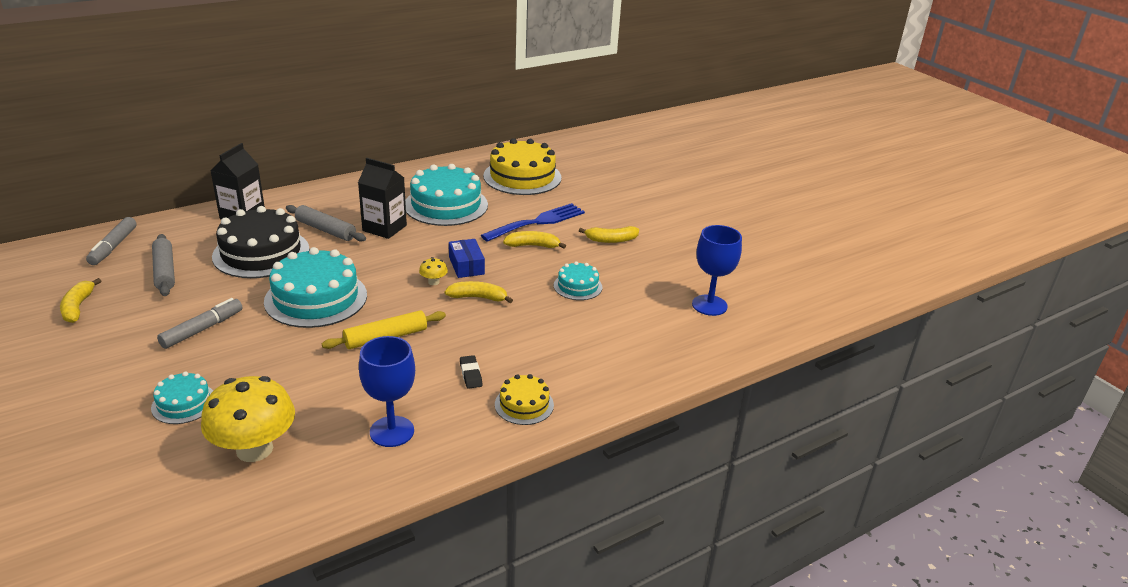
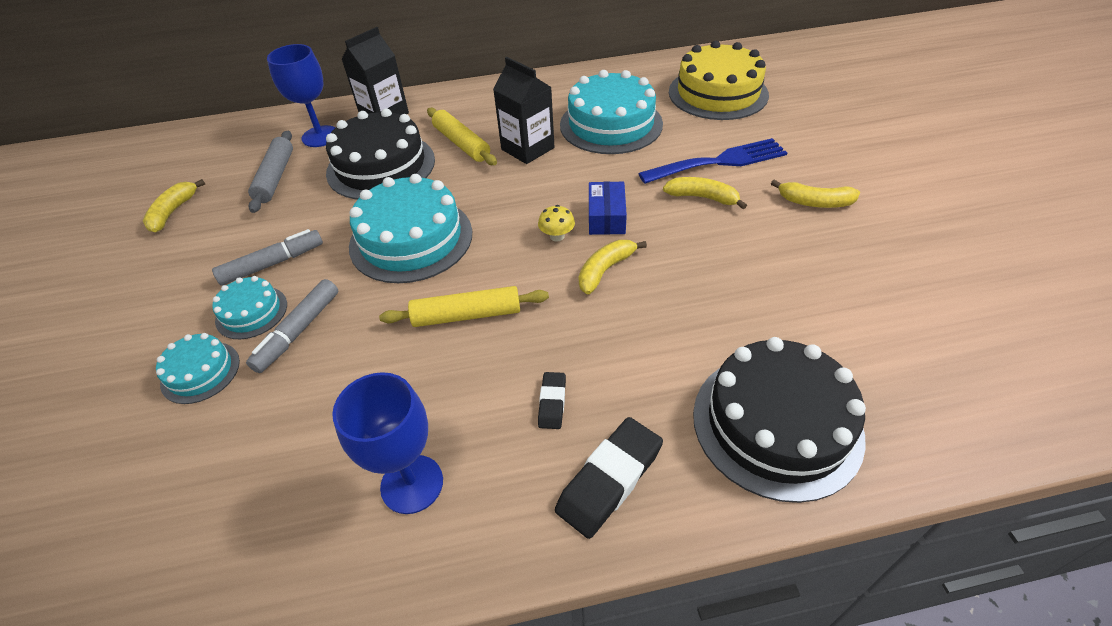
camera: 25 degrees right, 15 degrees up
(113, 247) = (245, 140): grey marker -> grey marker (298, 331)
(254, 449) = (237, 470): yellow mushroom -> none
(325, 230) = (461, 143): grey rolling pin -> yellow rolling pin
(478, 297) = (605, 270): yellow banana -> yellow banana turned 75 degrees counterclockwise
(524, 404) = (609, 479): yellow cake -> black eraser
(577, 286) = (747, 273): turquoise cake -> turquoise cake (251, 312)
(618, 360) = (776, 424): none -> black cake
(709, 305) = (949, 343): blue goblet -> blue goblet (320, 136)

